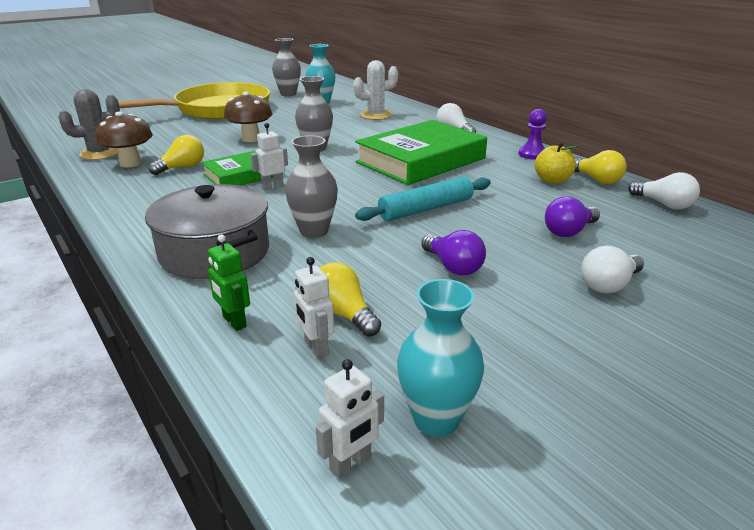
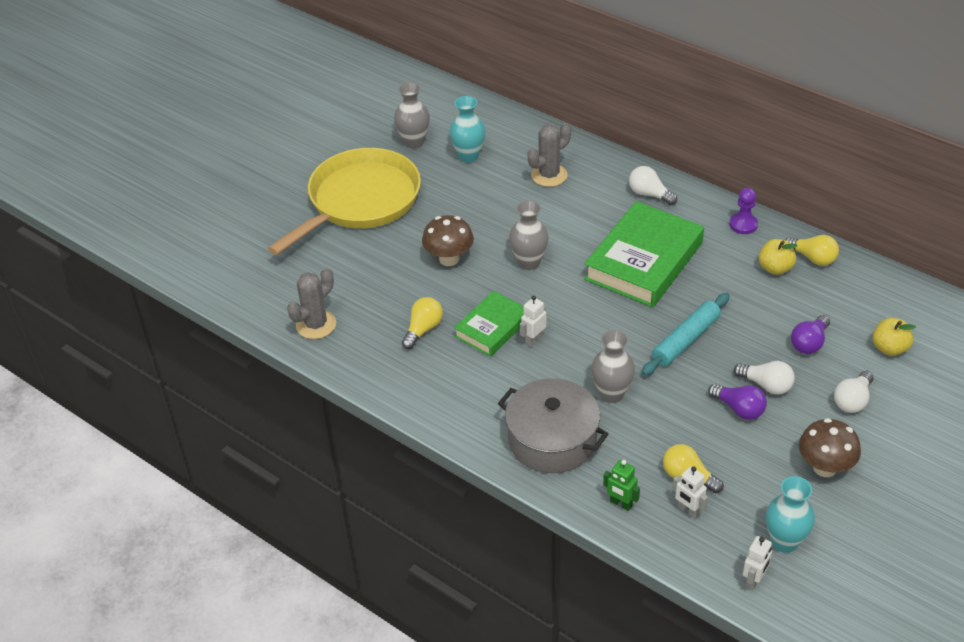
camera: 15 degrees left, 15 degrees up
(130, 163) = (365, 334): brown mushroom -> brown mushroom (825, 467)
(375, 115) = (549, 175): white cactus -> grey cactus
(663, 204) = (874, 285): white light bulb -> white light bulb (766, 385)
(672, 250) = (889, 348): none -> yellow apple

